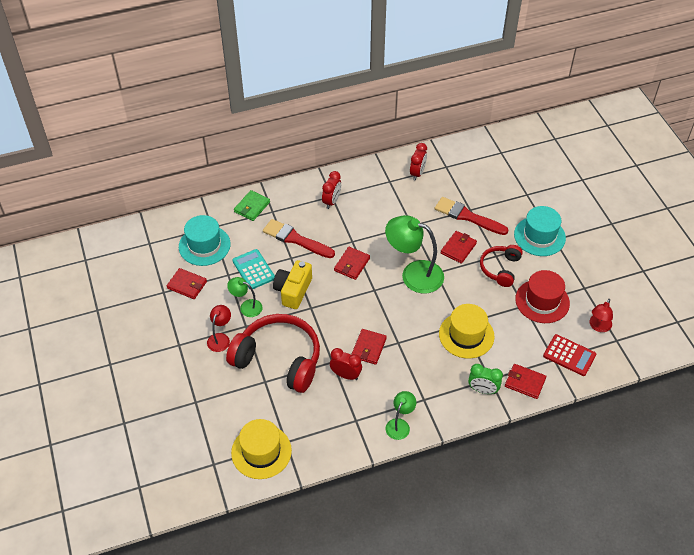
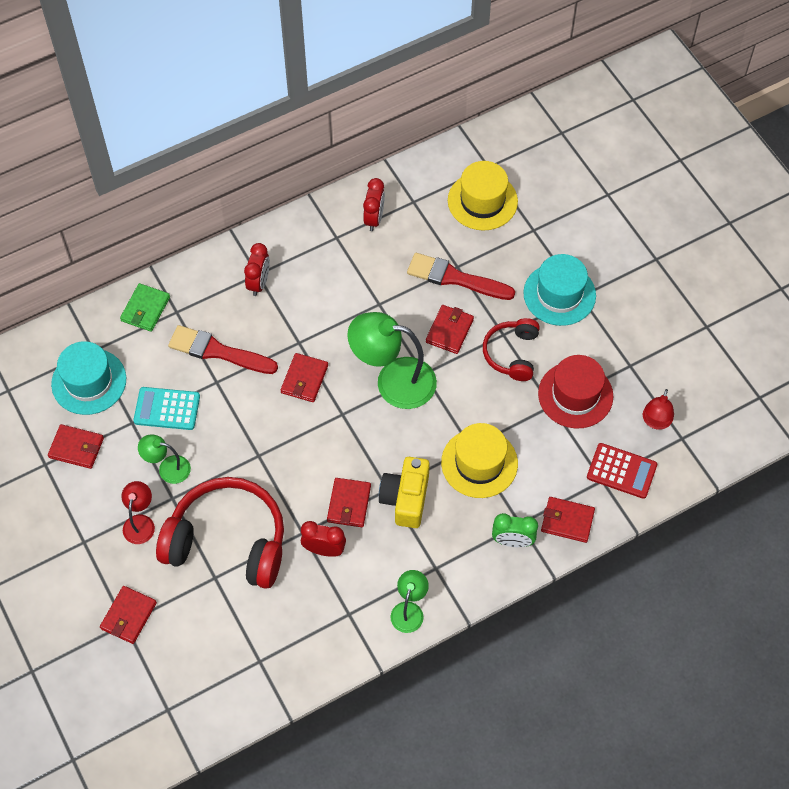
camera: 10 degrees left, 10 degrees up
(199, 397) = (129, 616): none -> red wallet
(253, 269) = (167, 409): turquoise calculator -> turquoise calculator turned 45 degrees counterclockwise
(261, 451) = (229, 681): yellow hat -> yellow hat (482, 201)
(293, 291) = (229, 433): yellow camera -> yellow camera (405, 498)

